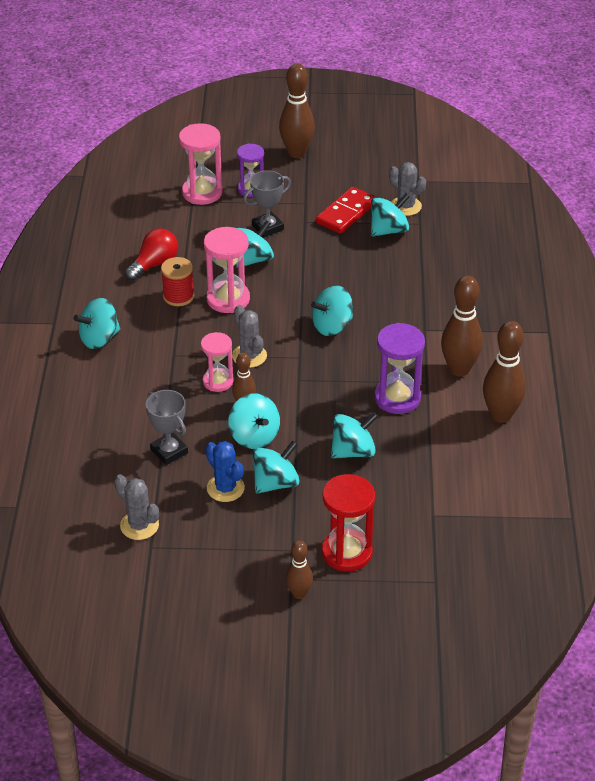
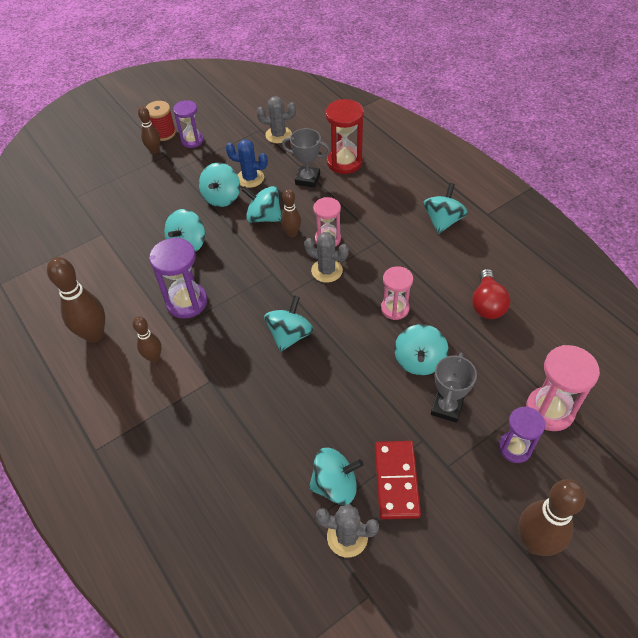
camera: 145 degrees right, 10 degrees up
(178, 296) = (433, 287): red spool -> red spool (163, 133)
(228, 299) = (395, 308): pink hourglass -> pink hourglass, size x0.67
(243, 580) = (192, 140): none -> purple hourglass
(347, 552) = (143, 184): red hourglass -> red hourglass (344, 162)
(389, 230) = (335, 485): turquoise spinning top -> turquoise spinning top turned 120 degrees counterclockwise
(459, 369) = (154, 357): brown bowling pin -> brown bowling pin, size x0.57

